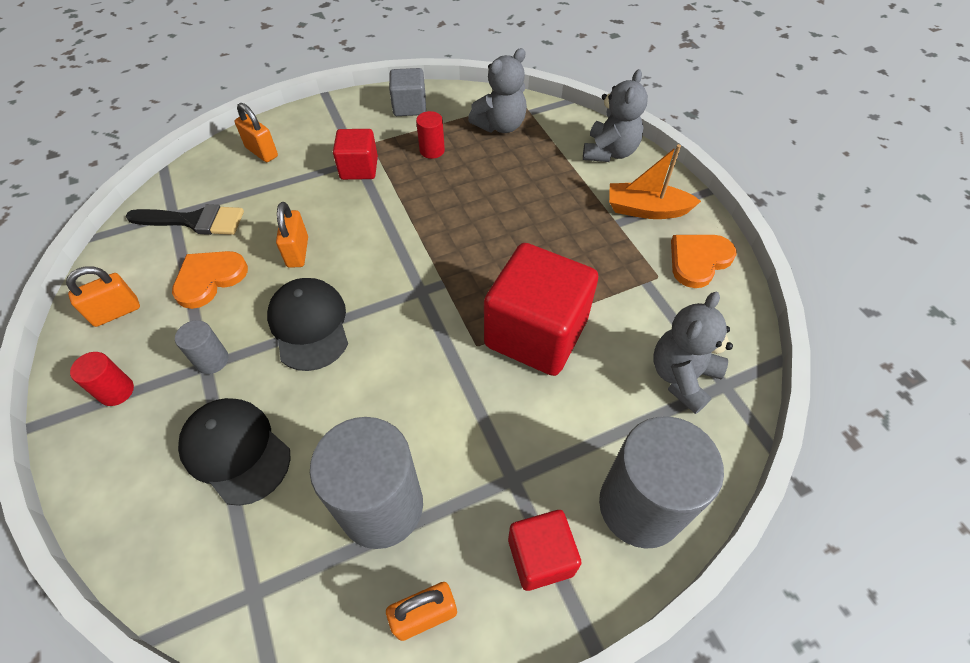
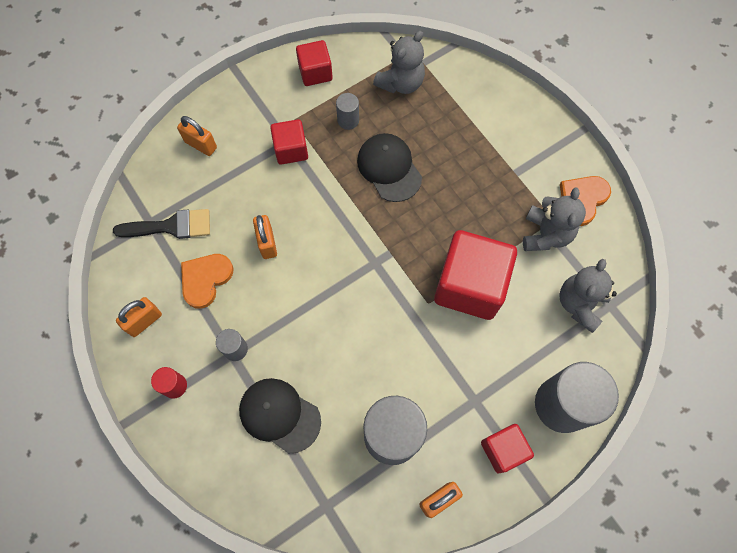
camera: 10 degrees left, 15 degrees up
(309, 325) = (298, 307): black cap -> black cap (389, 168)
(409, 107) = (315, 72): grey cube -> red cube
(432, 150) = (348, 120): red cylinder -> grey cylinder
(609, 152) = (499, 99): grey teddy bear -> grey teddy bear (545, 234)
(646, 209) = (537, 156): orange boat -> none

